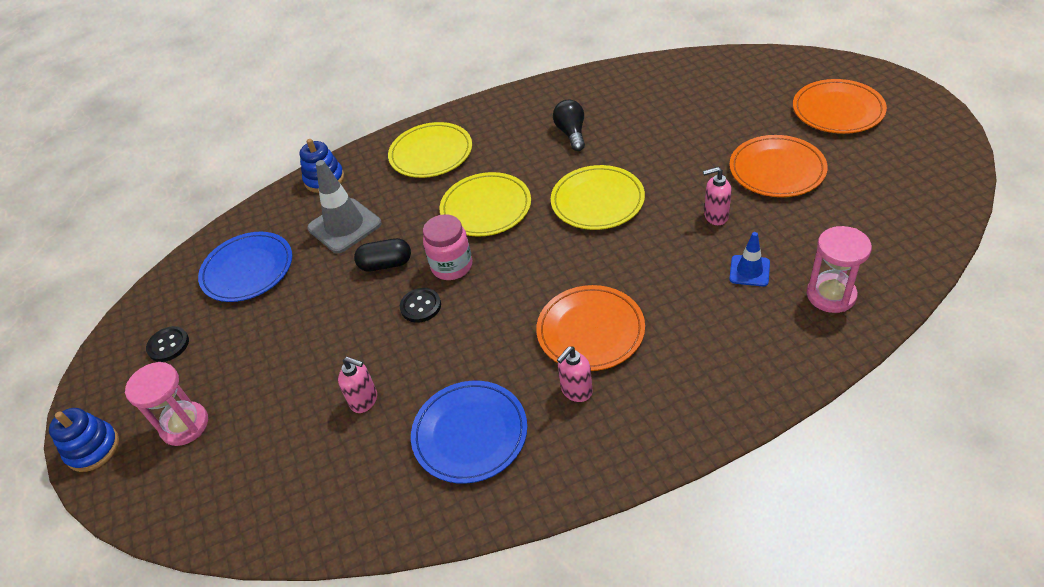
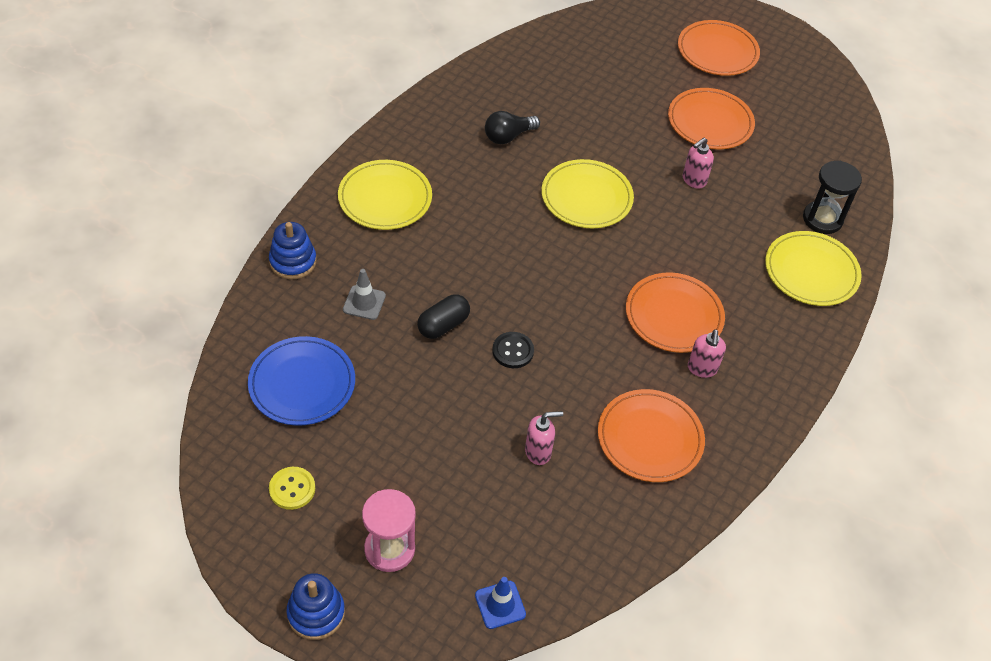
camera: 45 degrees left, 5 degrees up
(168, 345) = (292, 489): black button -> yellow button
(344, 226) = (364, 303): grey traffic cone -> grey traffic cone, size x0.56
(452, 266) = (508, 304): pink jar -> none
(470, 434) = (650, 438): blue plate -> orange plate
(486, 208) = (490, 237): yellow plate -> yellow plate (811, 271)
(571, 133) = (508, 136): black light bulb -> black light bulb turned 75 degrees counterclockwise
(749, 271) = (753, 220): blue traffic cone -> blue traffic cone (500, 605)
(831, 295) = (822, 219): pink hourglass -> black hourglass

